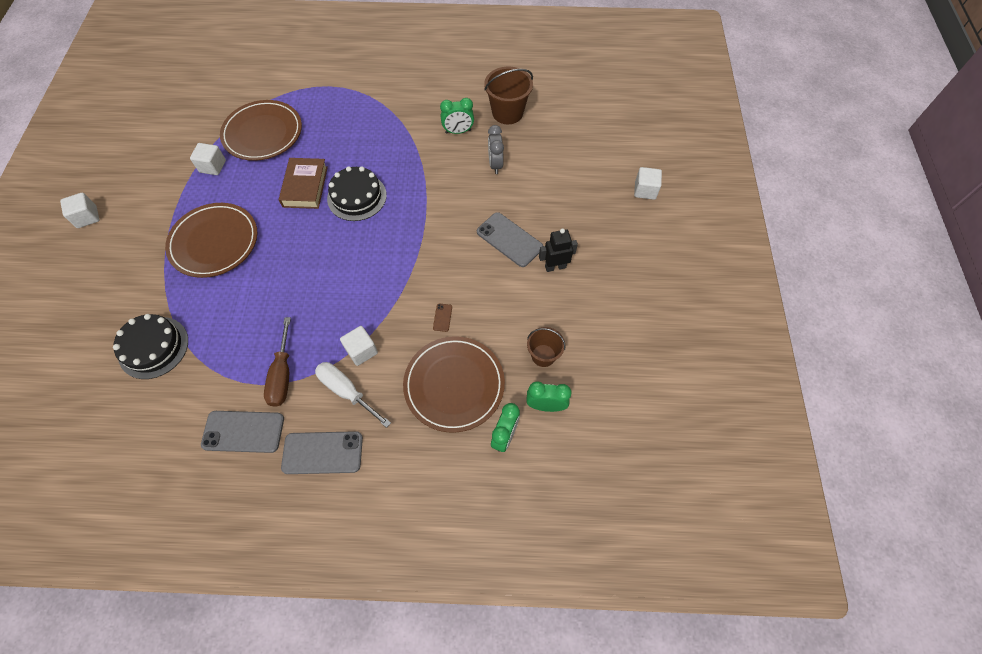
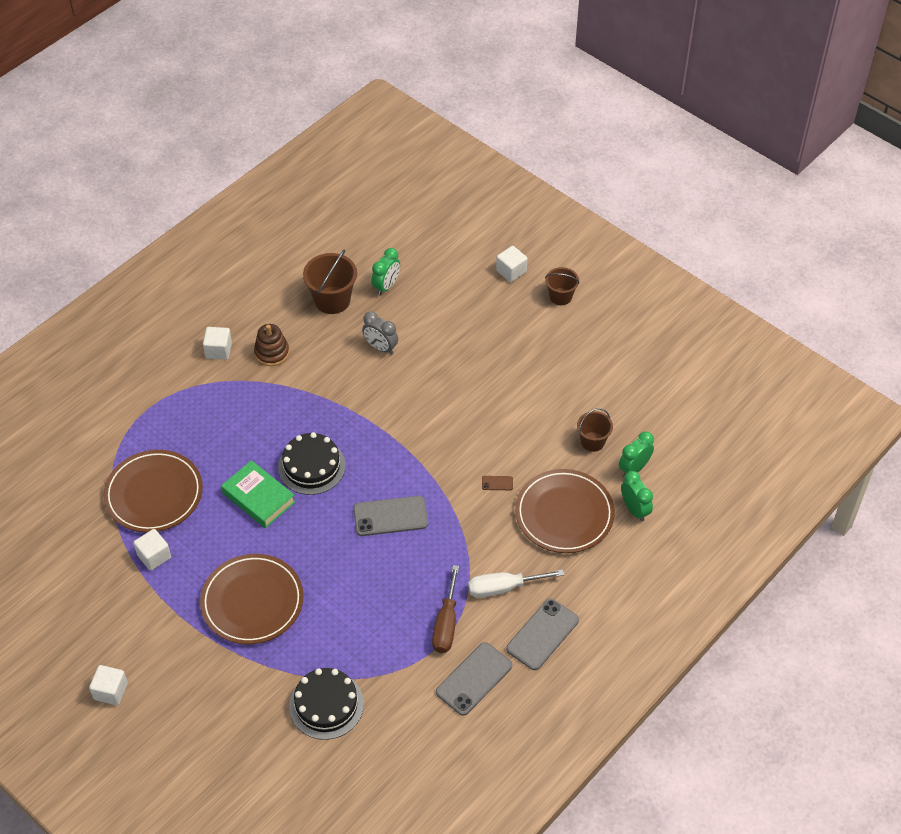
camera: 50 degrees left, 10 degrees down
(282, 375) = (446, 624): brown screwdriver -> brown screwdriver turned 60 degrees clockwise
(305, 187) = (259, 497): brown book -> green book
(361, 351) = (475, 556): white cube -> white cube (218, 350)
(431, 113) = (272, 353): none -> brown stacking toy
(442, 317) = (497, 483): brown phone -> brown phone turned 45 degrees counterclockwise
(458, 131) = (315, 348): green clock -> green clock (386, 286)
(509, 240) = (467, 391): grey phone -> grey phone (390, 516)
(555, 267) = (523, 379): black robot -> none
(657, 236) = (560, 296): none -> brown bucket

